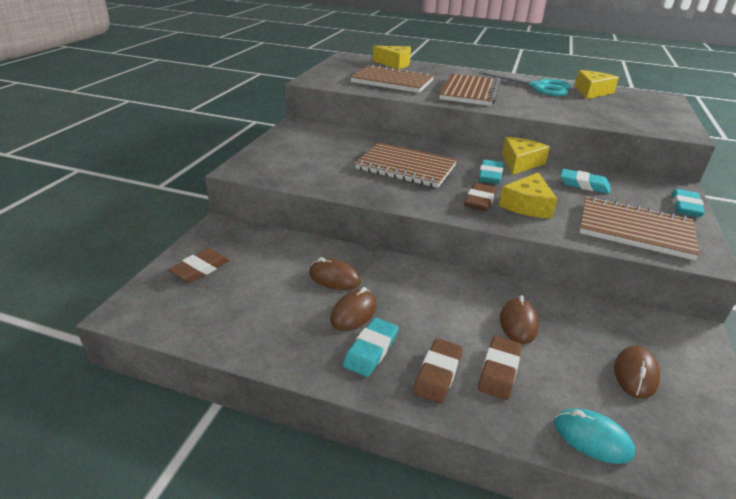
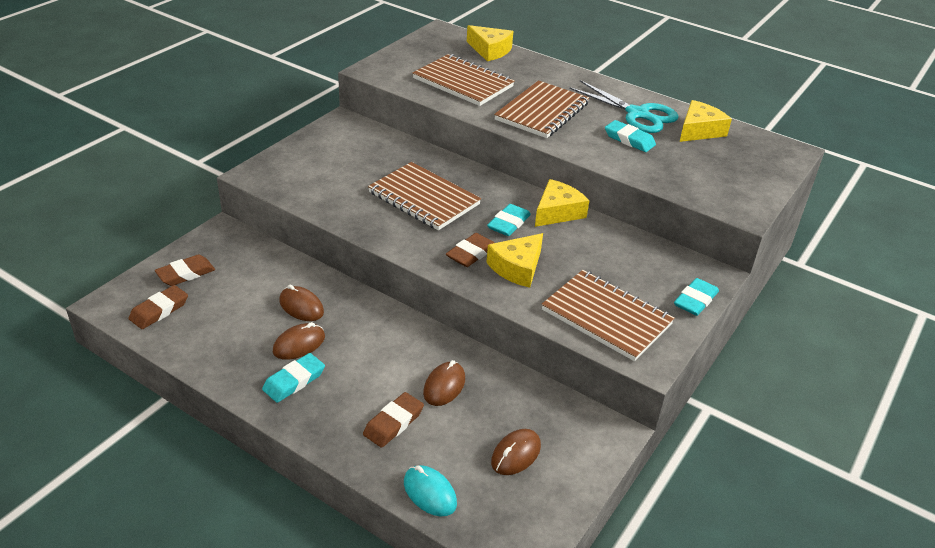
camera: 15 degrees right, 5 degrees up
(437, 373) = (338, 413): brown eraser -> brown eraser (159, 310)
(584, 185) = (605, 253): turquoise eraser -> turquoise eraser (629, 140)

